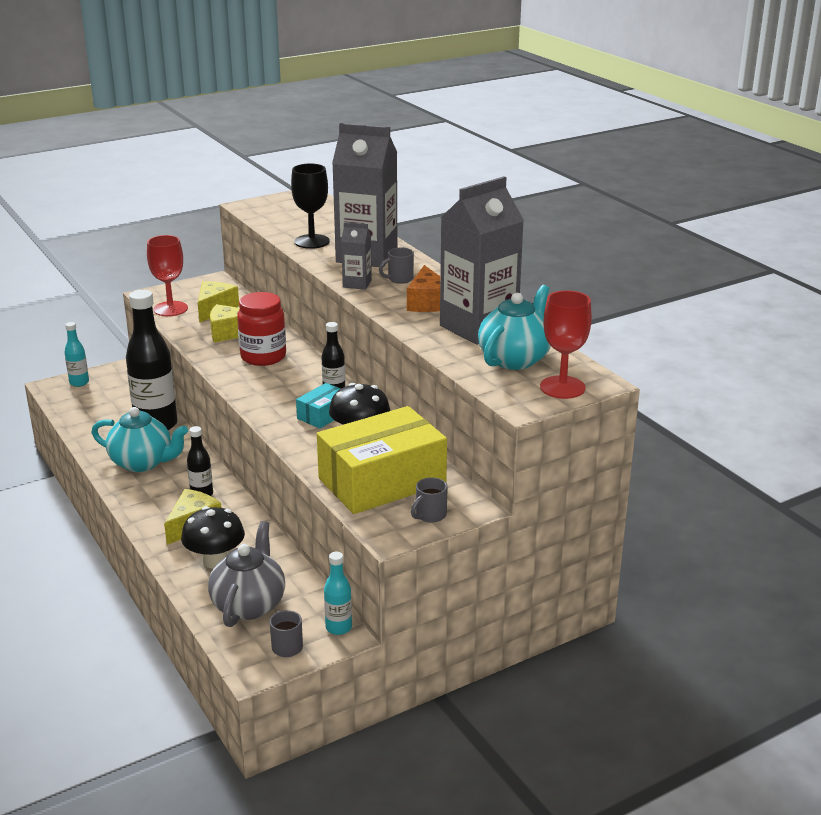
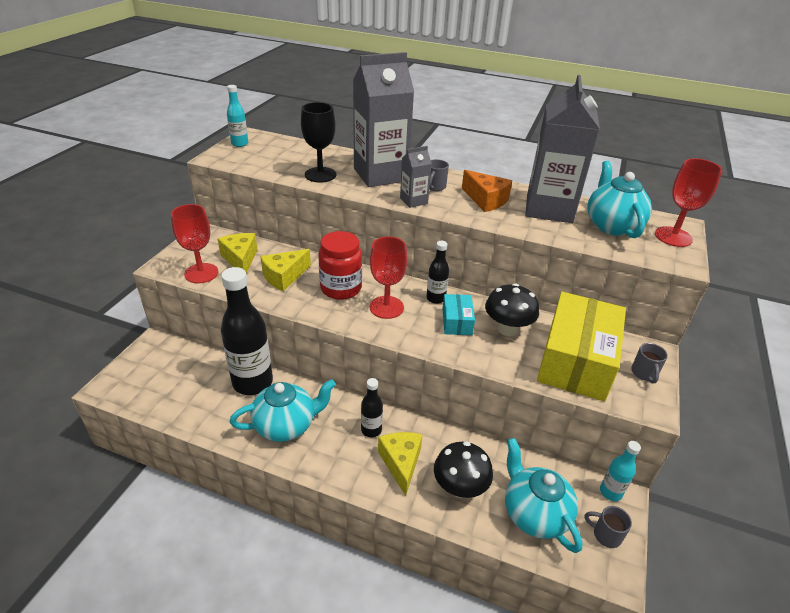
camera: 40 degrees left, 10 degrees up
(79, 383) = (130, 372): turquoise bottle -> turquoise bottle (240, 144)
(249, 605) = (534, 513): grey teapot -> turquoise teapot
(279, 383) = (386, 307): none -> red goblet

